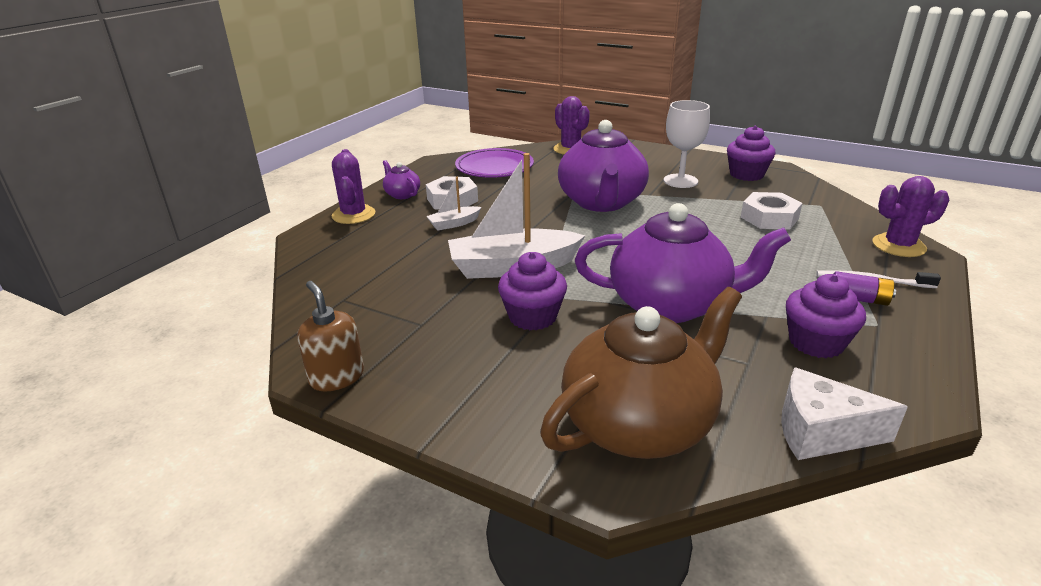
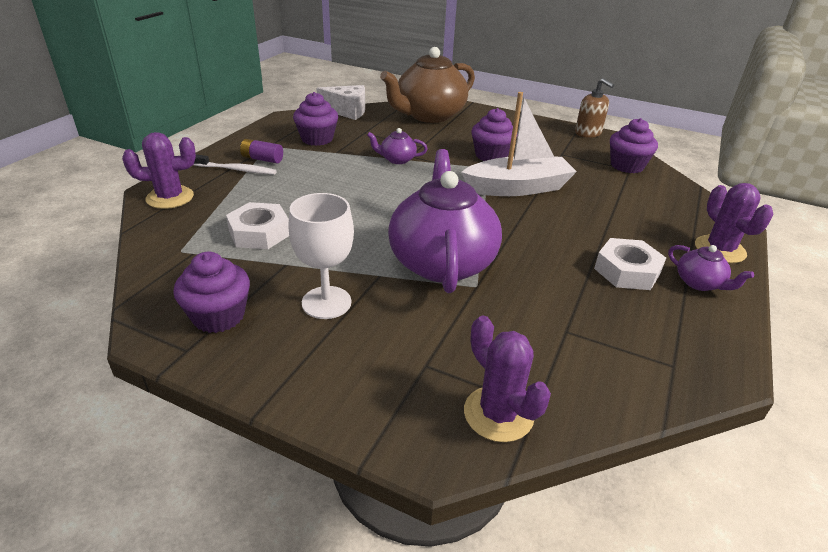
camera: 175 degrees right, 5 degrees up
(341, 304) = (627, 166): none -> purple cupcake
(454, 224) = (598, 234): white boat -> none
(494, 167) = (614, 348): purple plate -> none
(670, 304) = (397, 159): purple teapot -> purple teapot, size x0.43

